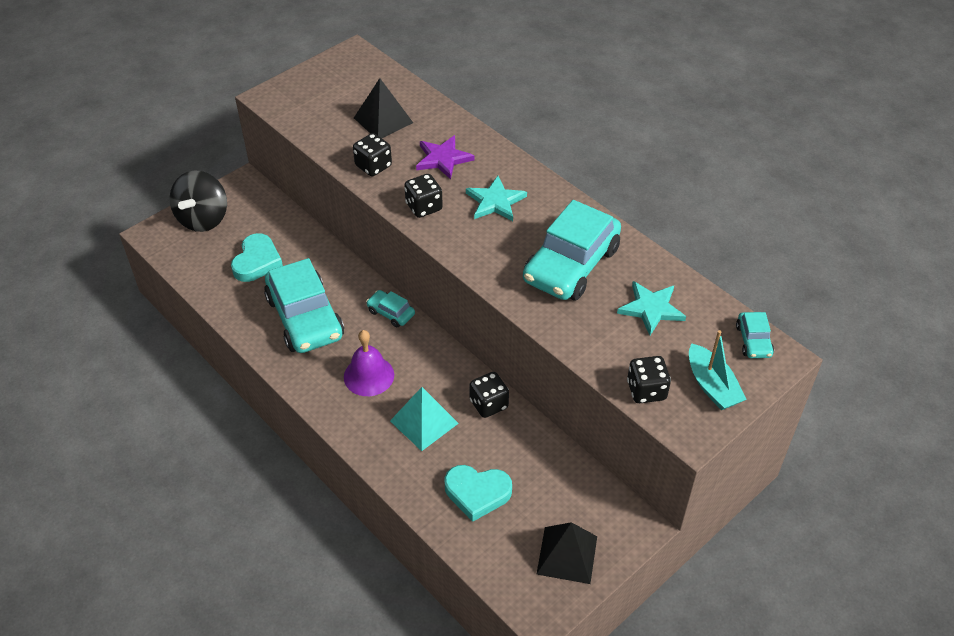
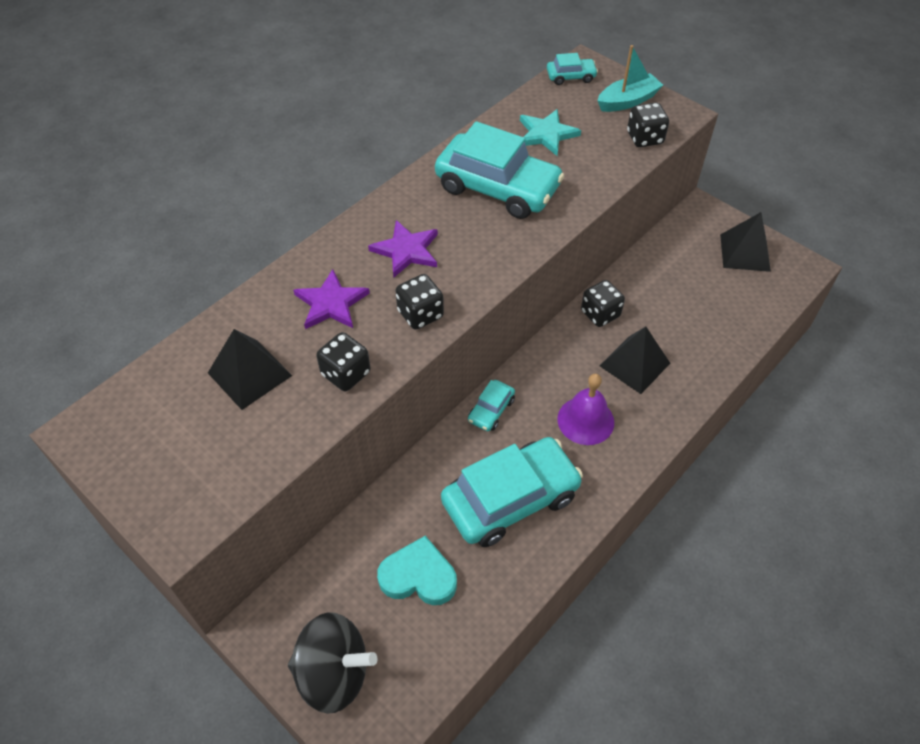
camera: 95 degrees left, 5 degrees up
(424, 422) = (634, 364): turquoise pyramid -> black pyramid
(477, 493) = (704, 316): turquoise heart -> none
(495, 202) = (406, 250): turquoise star -> purple star

